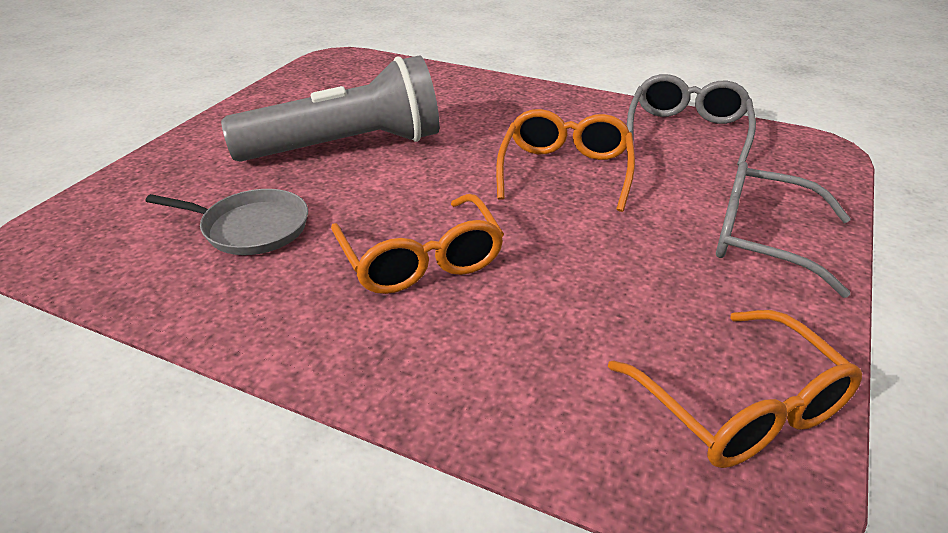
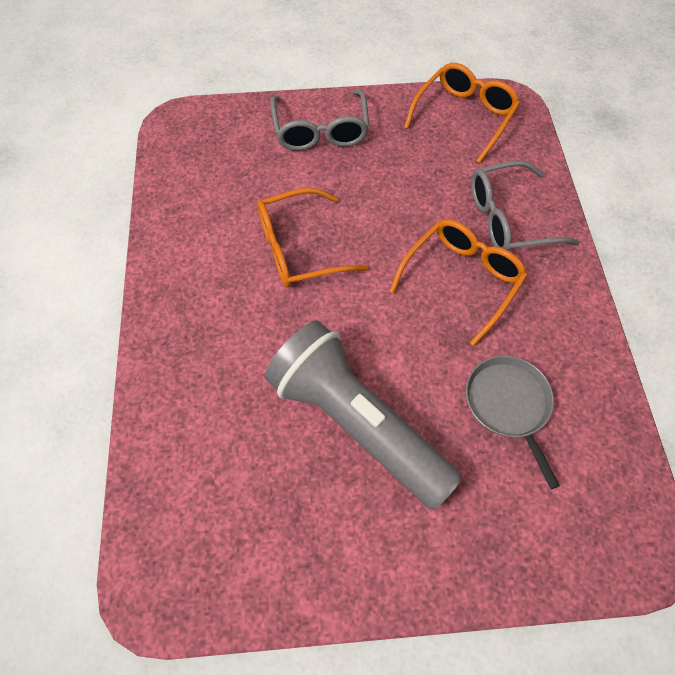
camera: 120 degrees left, 25 degrees up
(687, 131) = (188, 196): grey glasses -> grey glasses (508, 219)

